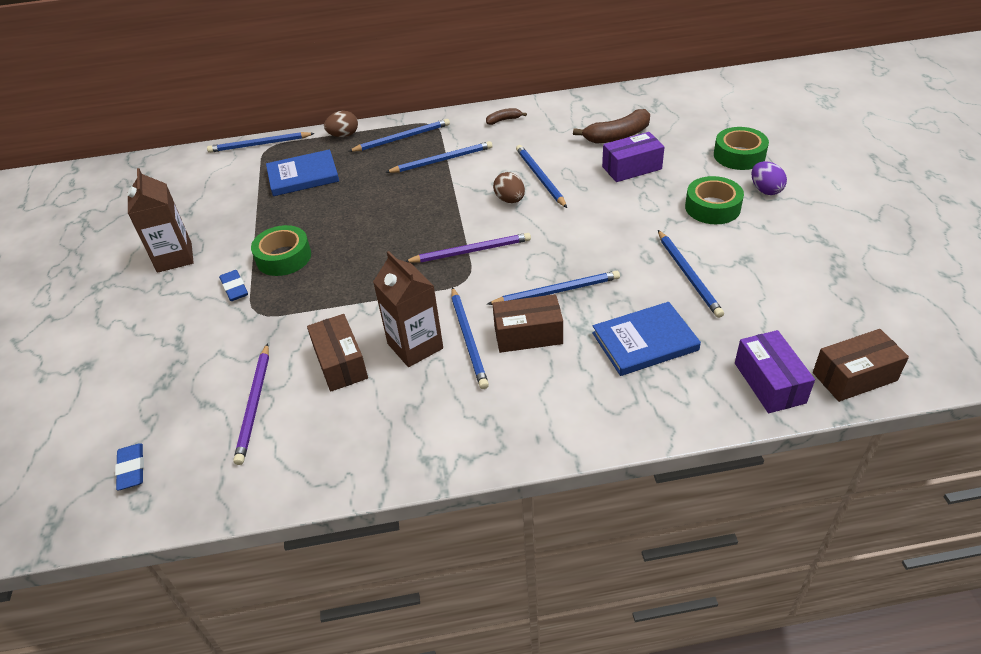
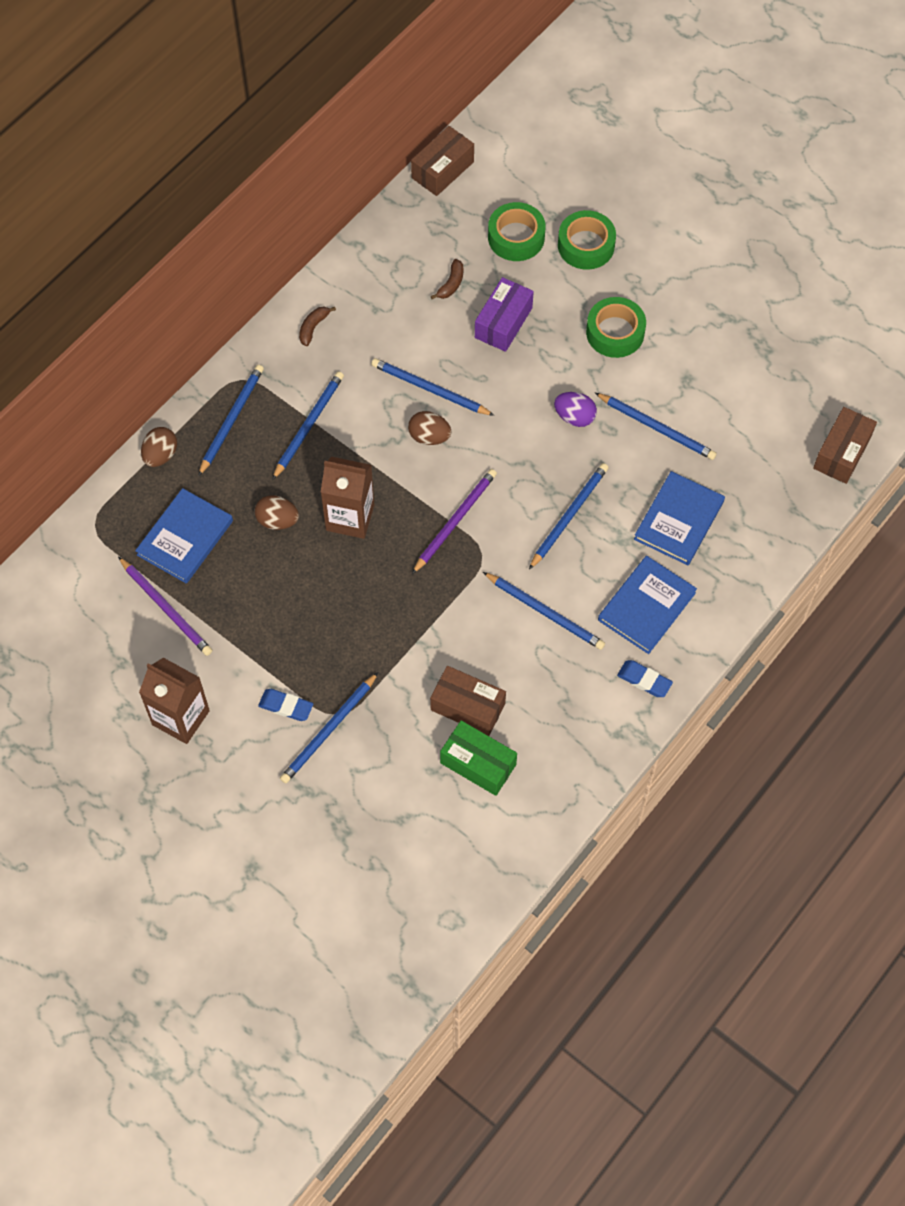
camera: 45 degrees left, 20 degrees up
(132, 469) = (413, 906): blue eraser -> blue eraser (644, 680)
(254, 405) = (443, 790): purple pencil -> purple pencil (166, 608)
(259, 144) = (79, 527): blue pencil -> blue pencil (329, 730)
(283, 257) = (290, 644): green tape -> green tape (516, 237)
(299, 405) = (478, 764): none -> green box
(363, 194) = (277, 520): none -> brown egg
(415, 346) = (510, 649): brown carton -> brown carton (350, 517)
(528, 335) = (587, 575): brown box -> brown box (442, 170)
(553, 383) = (646, 606): none -> blue book
(617, 136) = (451, 284): brown banana -> brown banana, size x0.53
(765, 190) = (642, 281): purple egg -> purple egg (574, 417)
(769, 383) = (792, 498): purple box -> none

